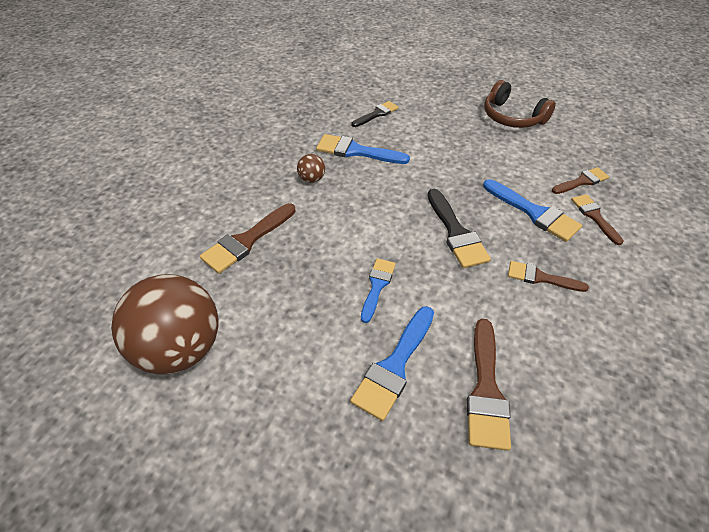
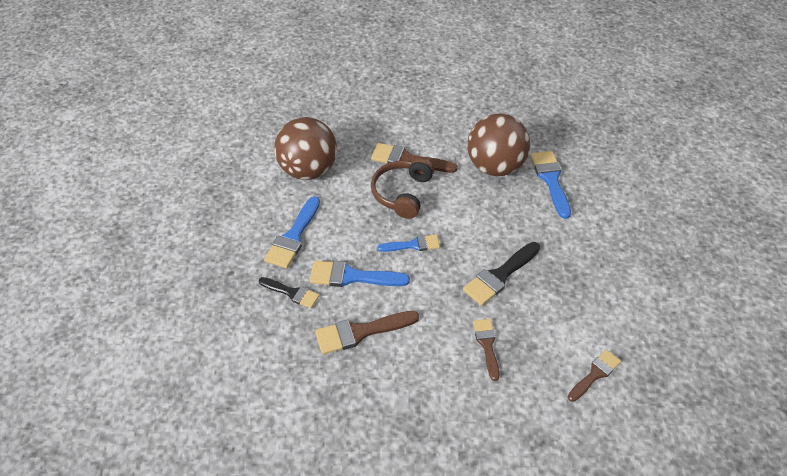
camera: 65 degrees right, 0 degrees up
(312, 179) = (495, 167): brown ball -> brown ball, size x2.47
(377, 114) = (615, 174): black brush -> black brush (292, 293)
(512, 117) = (705, 277): brown headphones -> brown headphones (402, 193)
(534, 213) = (565, 325): blue brush -> blue brush (293, 237)
(582, 181) = (642, 356): brown brush -> none

